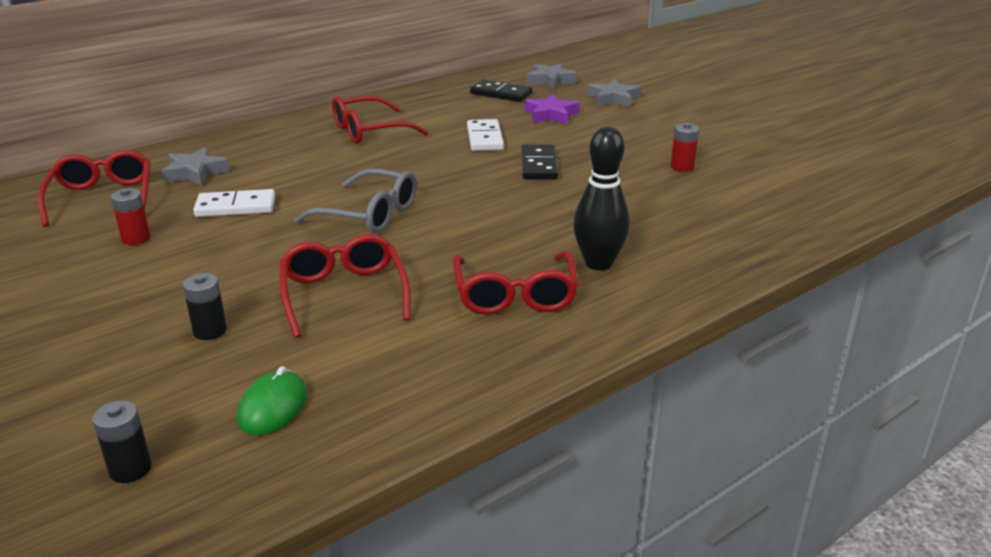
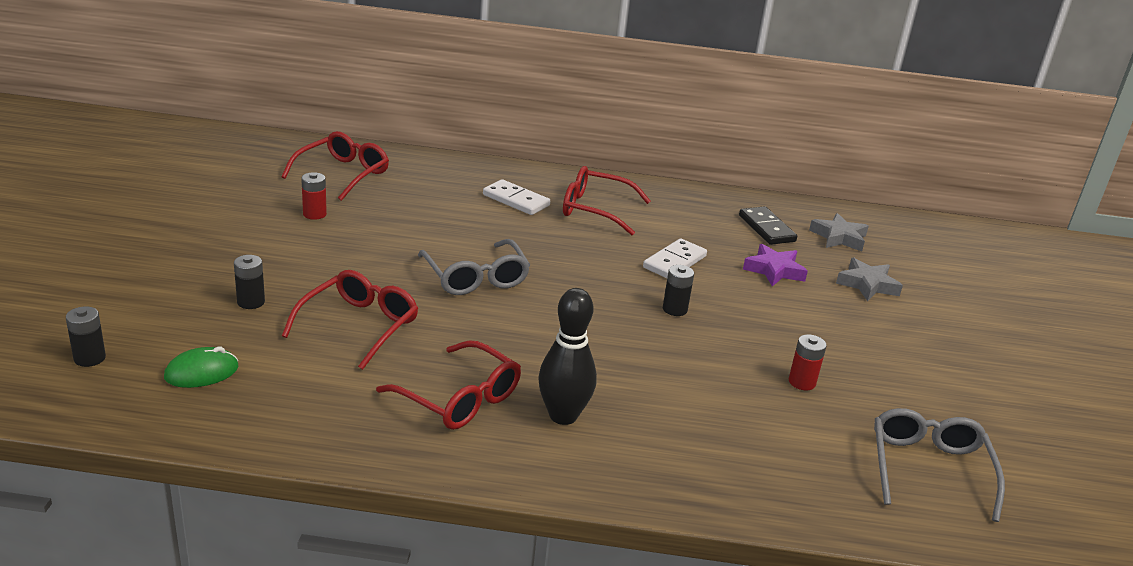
camera: 40 degrees right, 0 degrees up
(195, 172) = (423, 183): grey star -> none
(236, 207) = (404, 223): white domino -> white domino (516, 200)
(515, 295) = (459, 398): red glasses -> red glasses turned 90 degrees counterclockwise
(539, 165) = (674, 309): black domino -> black battery
(816, 175) = (928, 469): none -> grey glasses

